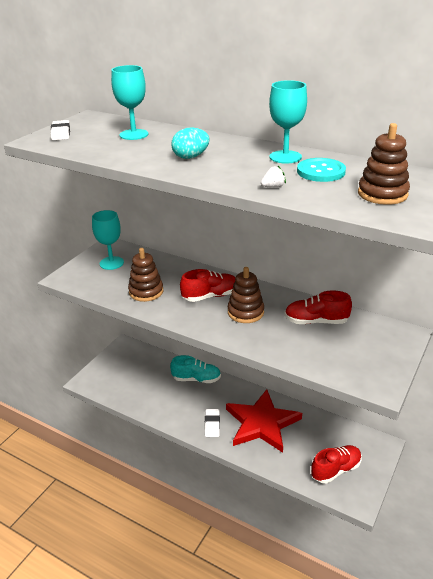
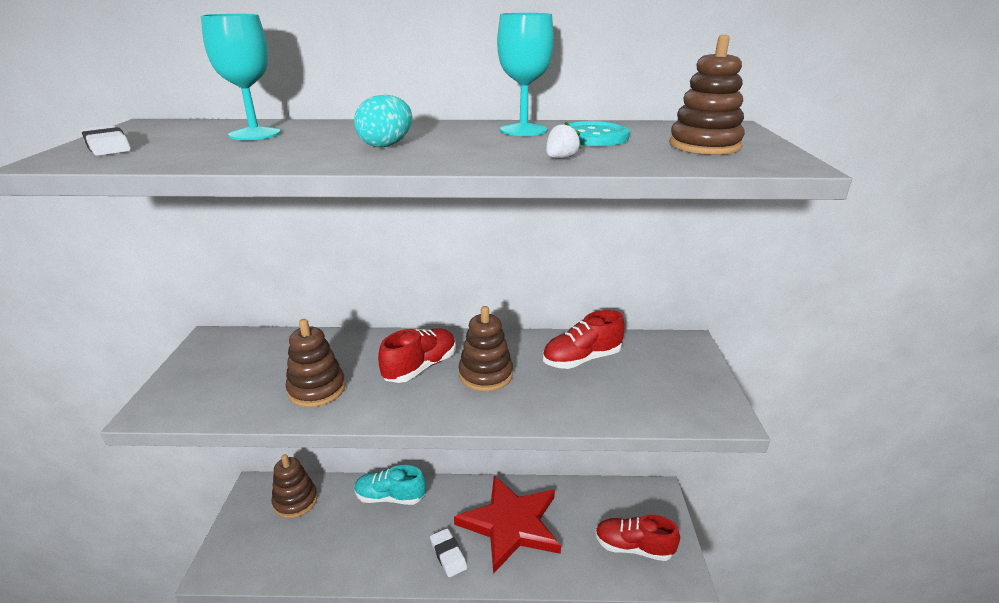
camera: 30 degrees left, 5 degrees down
(111, 263) = (230, 363): turquoise goblet -> none
(142, 361) = (295, 501): none -> brown stacking toy
(196, 379) = (390, 497): turquoise shoe -> turquoise shoe turned 150 degrees counterclockwise
(335, 470) = (633, 547): red shoe -> red shoe turned 105 degrees counterclockwise

